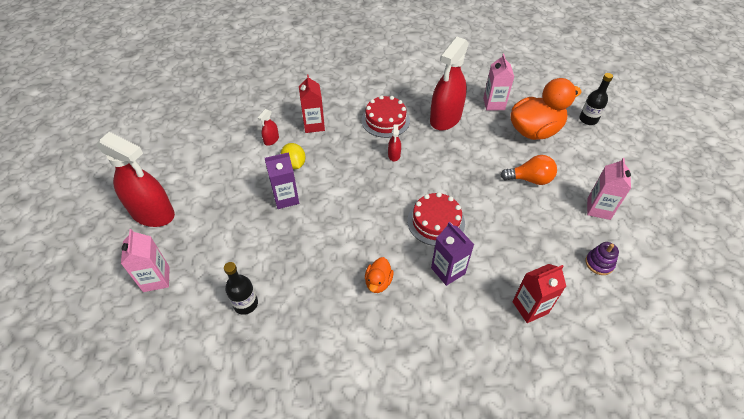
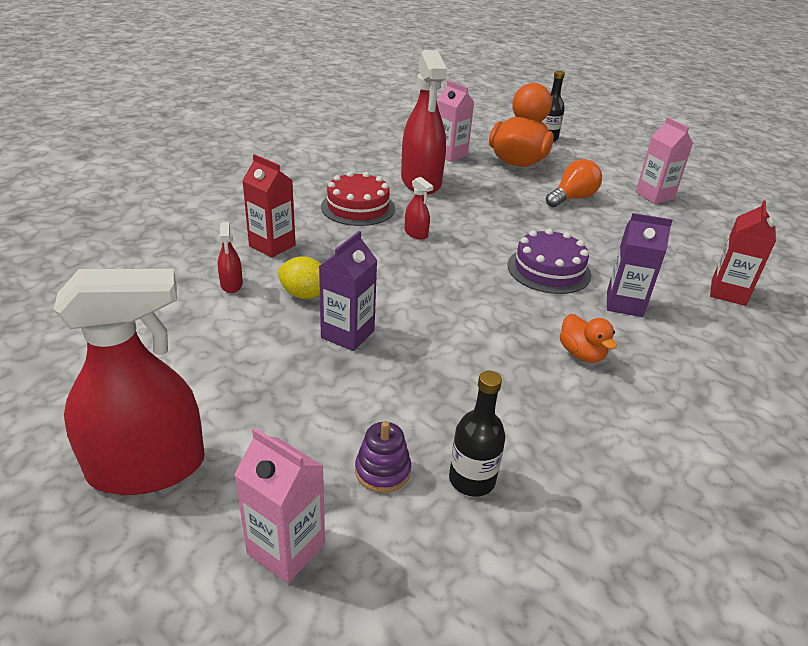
camera: 45 degrees left, 15 degrees down
(436, 222) = (548, 270): red cake -> purple cake
(599, 263) = (716, 233): purple stacking toy -> purple stacking toy (382, 471)

